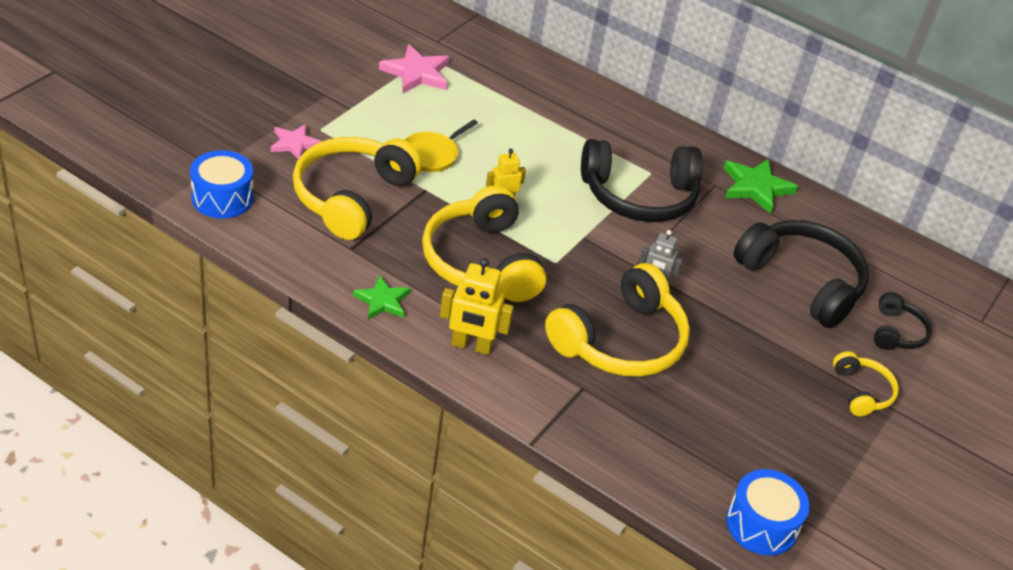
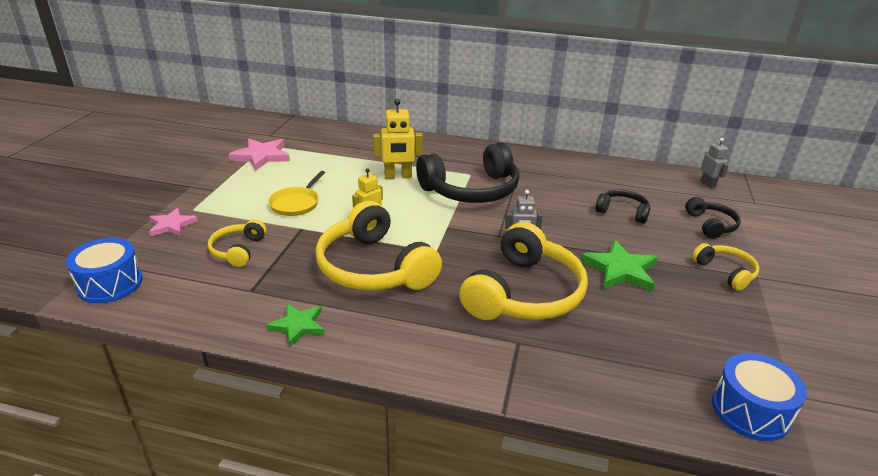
camera: 15 degrees left, 10 degrees down
(352, 197) = (238, 250): yellow headphones -> yellow headphones, size x0.50
(471, 346) = (399, 339): yellow robot -> yellow robot (398, 176)
(756, 187) = (547, 165): green star -> green star (620, 270)
(801, 282) = (622, 212): black headphones -> black headphones, size x0.50
(944, 278) = (708, 184): none -> grey robot

